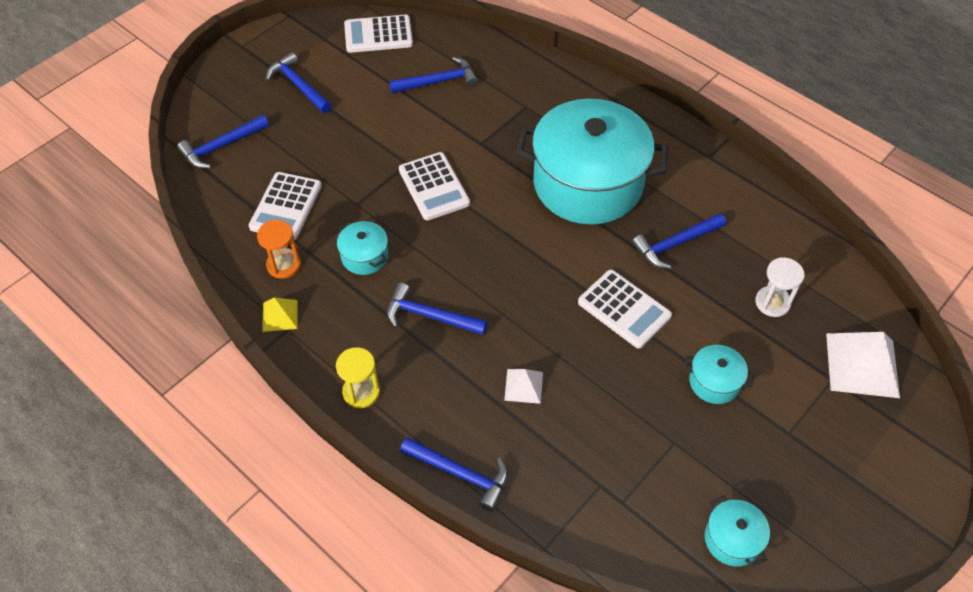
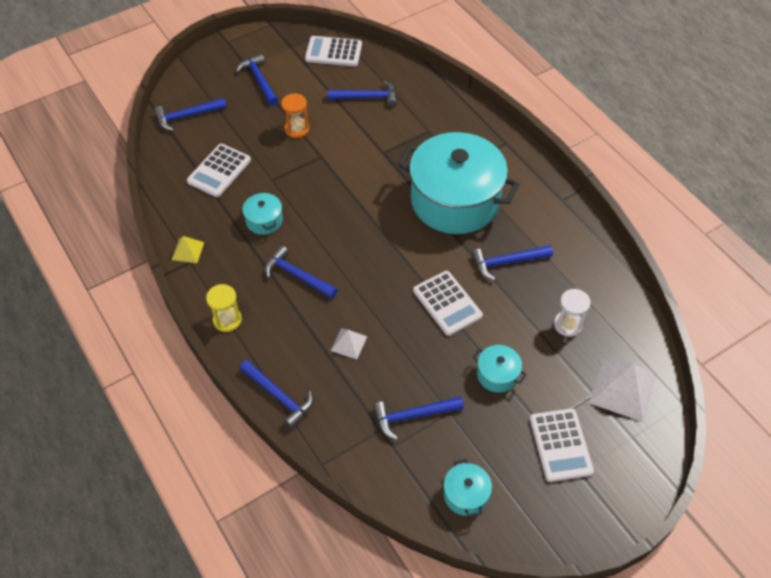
camera: 15 degrees right, 0 degrees up
(284, 265) = (203, 214): orange hourglass -> orange hourglass (297, 129)
(434, 187) = (334, 178): white calculator -> white calculator (560, 445)
(633, 457) = (412, 416): none -> blue hammer

